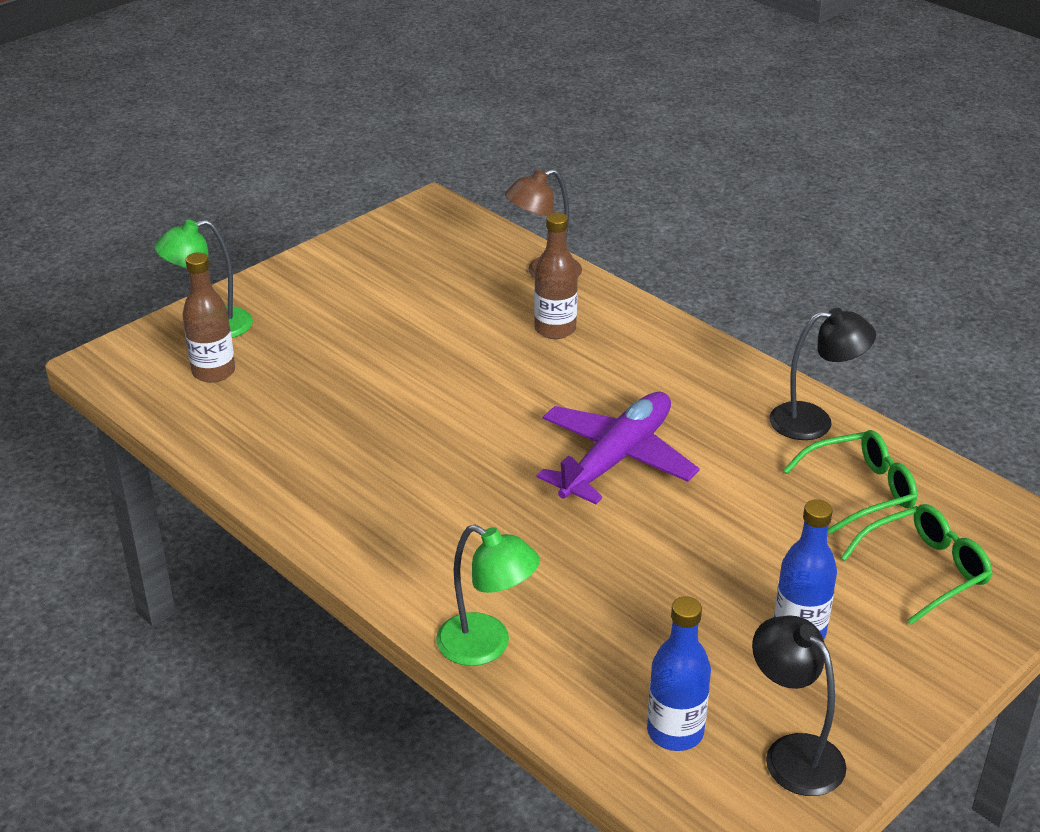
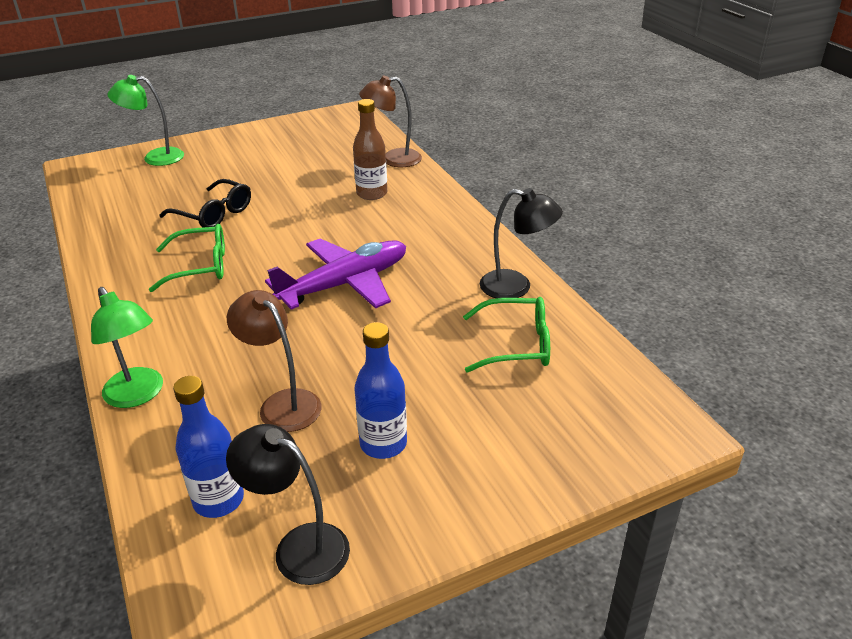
camera: 20 degrees right, 0 degrees up
(213, 372) = (131, 183): brown bottle -> none
(372, 397) = (214, 214): none -> black glasses
(658, 615) = (282, 403): none -> brown lamp
(792, 753) = (299, 546): black lamp -> black lamp turned 45 degrees counterclockwise
(925, 570) = (527, 419): green glasses -> green glasses (200, 266)

